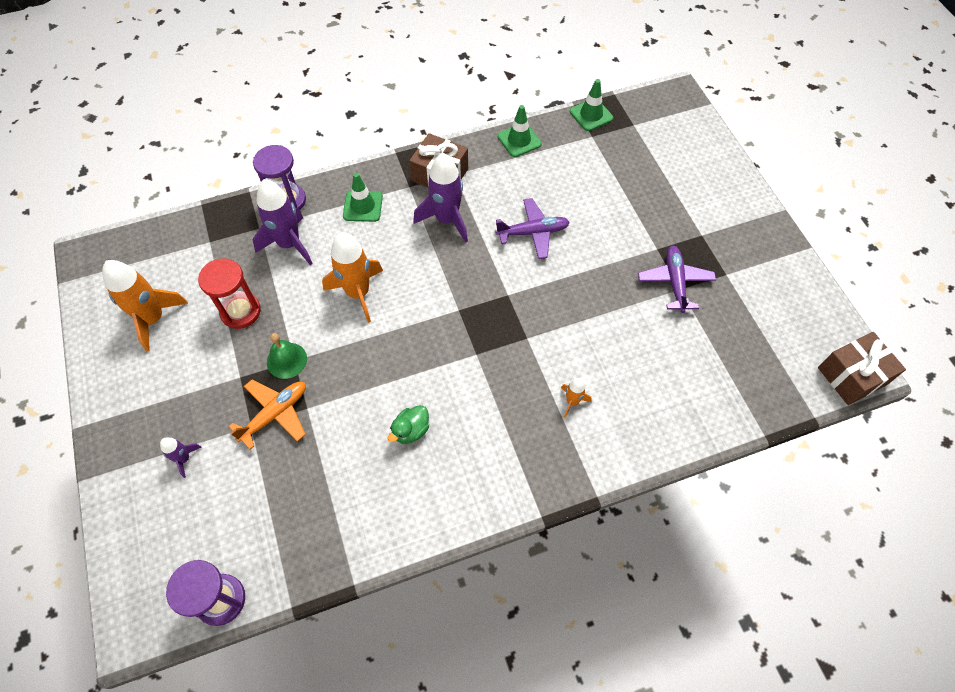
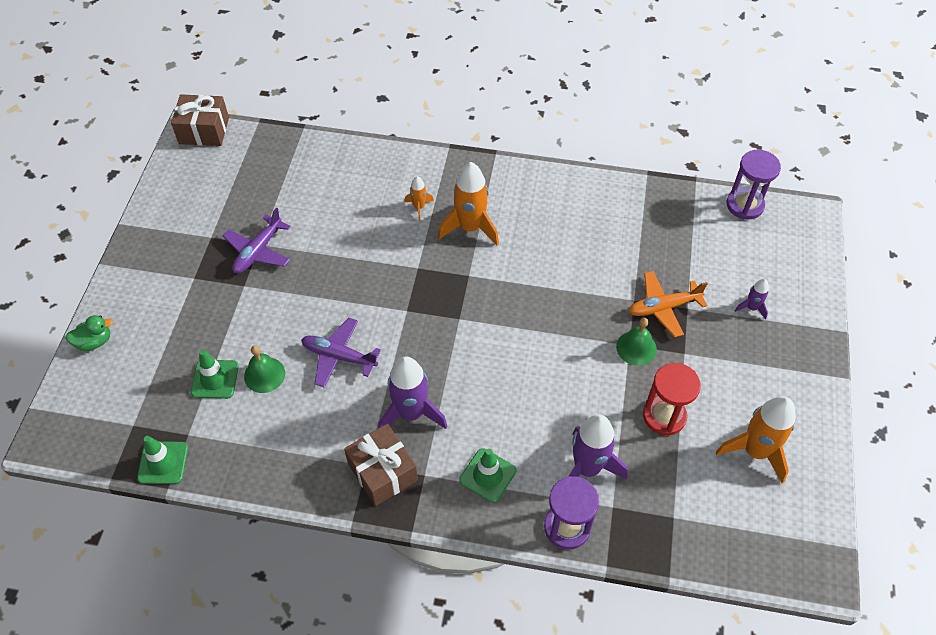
camera: 150 degrees left, 5 degrees down
(358, 293) = (542, 379): orange rocket -> orange rocket (470, 228)
(411, 430) = (556, 245): green duck -> green duck (94, 341)
(519, 140) = (266, 471): green traffic cone -> green traffic cone (215, 379)
(576, 194) = (264, 375): none -> green bell

